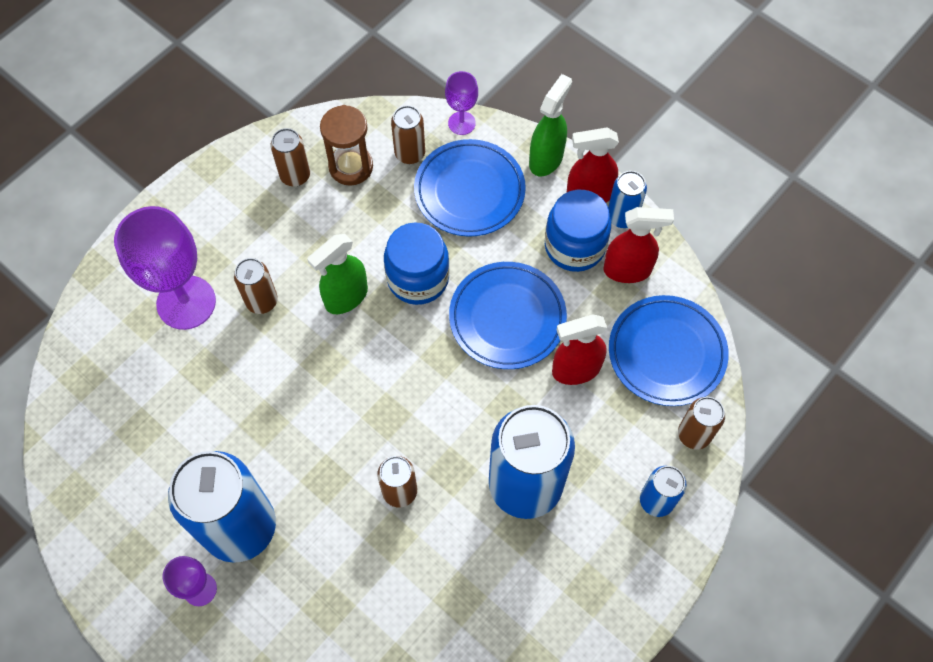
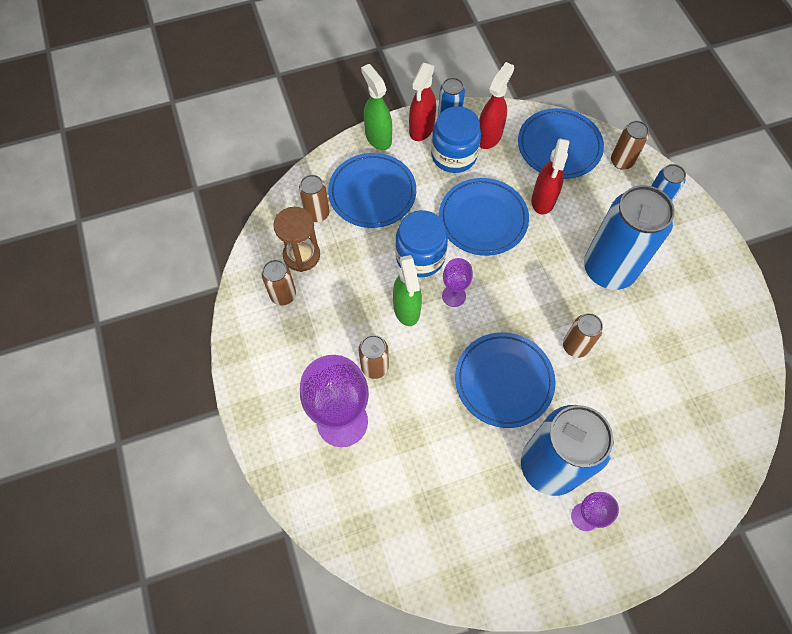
camera: 60 degrees left, 0 degrees up
(314, 435) = (504, 381): none -> blue plate
(461, 123) = (315, 171): purple goblet -> purple goblet (454, 296)

